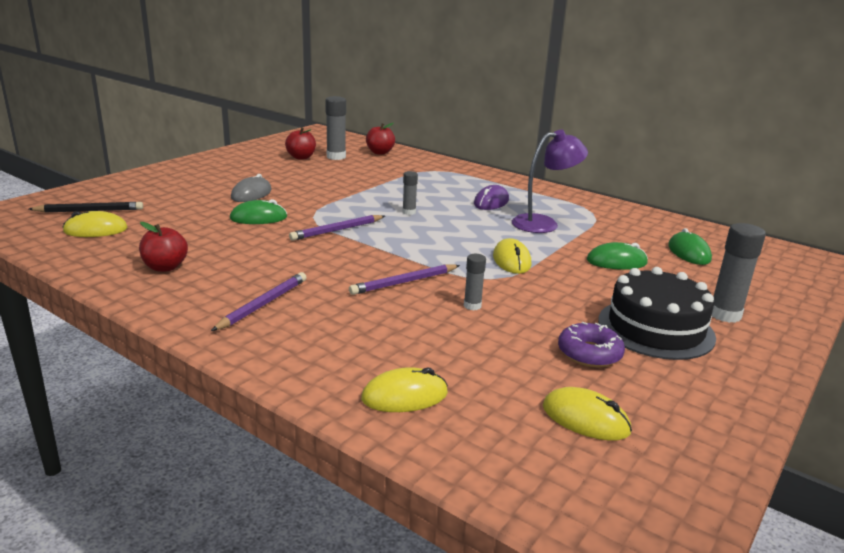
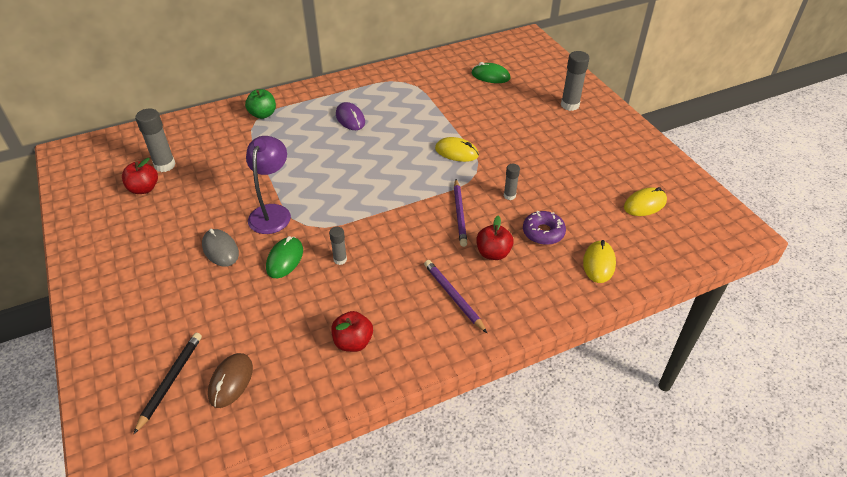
camera: 60 degrees left, 20 degrees up
(95, 230) = (231, 381): yellow mouse -> brown mouse
(337, 230) = (346, 219): purple pencil -> none
(380, 152) = (179, 134): red apple -> red apple (493, 253)
(409, 212) = (338, 168): grey glue stick -> grey glue stick (340, 259)
(445, 171) = (263, 114): none -> green apple
(543, 223) = (407, 112): purple lamp -> purple lamp (272, 212)
(589, 353) = (586, 174): purple donut -> purple donut (543, 232)
(616, 262) = (485, 110): green mouse -> none
(655, 328) = (572, 137): black cake -> none

